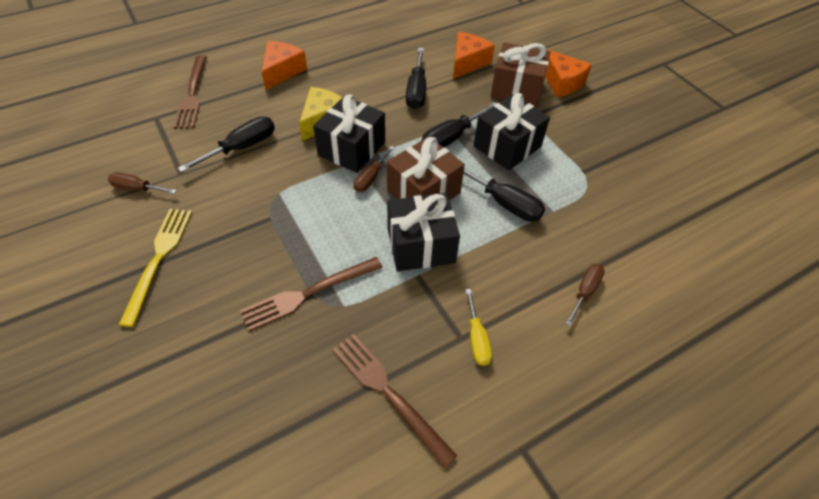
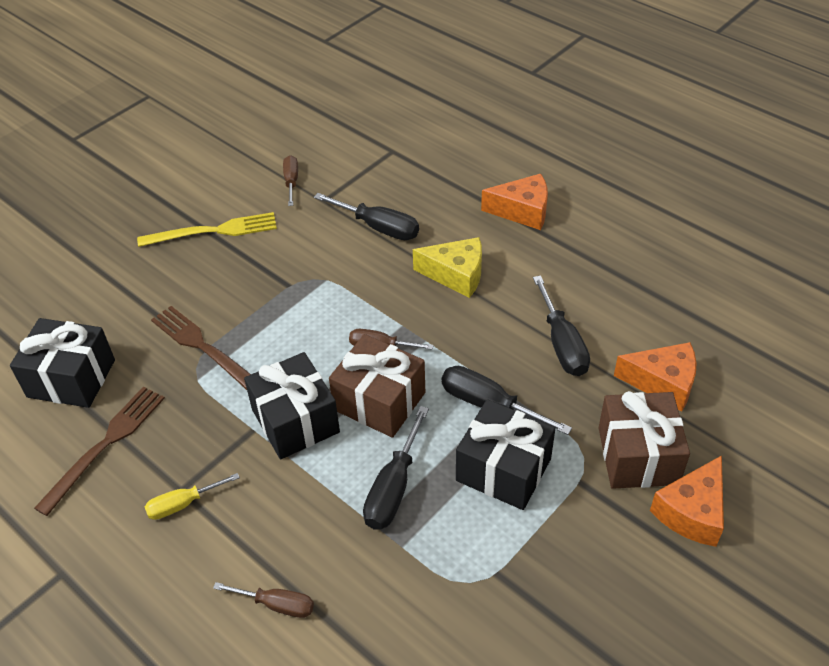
camera: 75 degrees right, 5 degrees down
(192, 94) = (441, 160): brown fork -> none
(352, 149) = (421, 315): black gift -> black gift (71, 378)
(416, 91) = (562, 344): black screwdriver -> black screwdriver turned 90 degrees counterclockwise

